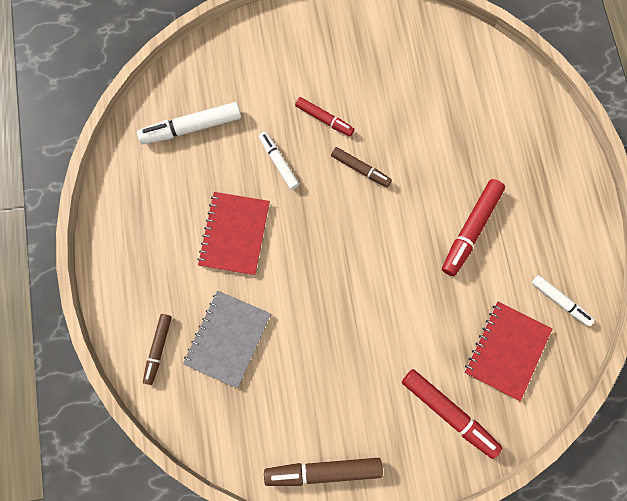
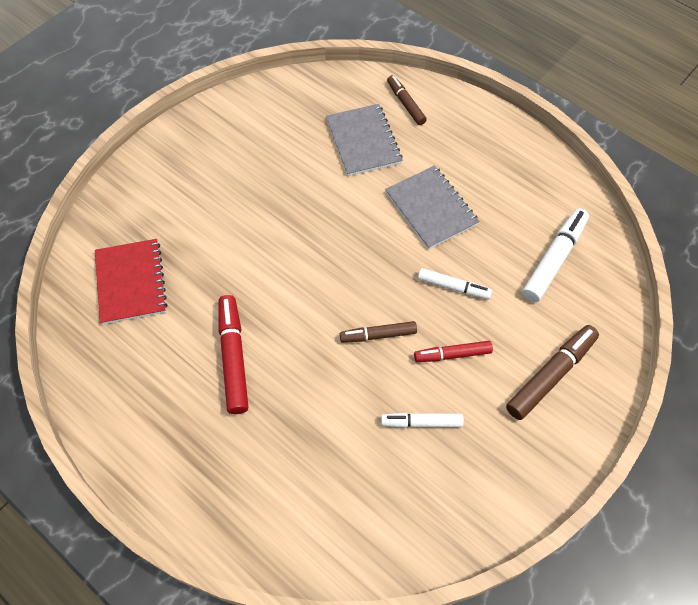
camera: 140 degrees right, 15 degrees down
(234, 234) = (431, 208): red notebook -> grey notebook
(323, 471) = (219, 116): brown marker -> brown marker (550, 375)
(449, 413) = (150, 208): red marker -> none
(560, 301) = (106, 355): white marker -> white marker (421, 422)

